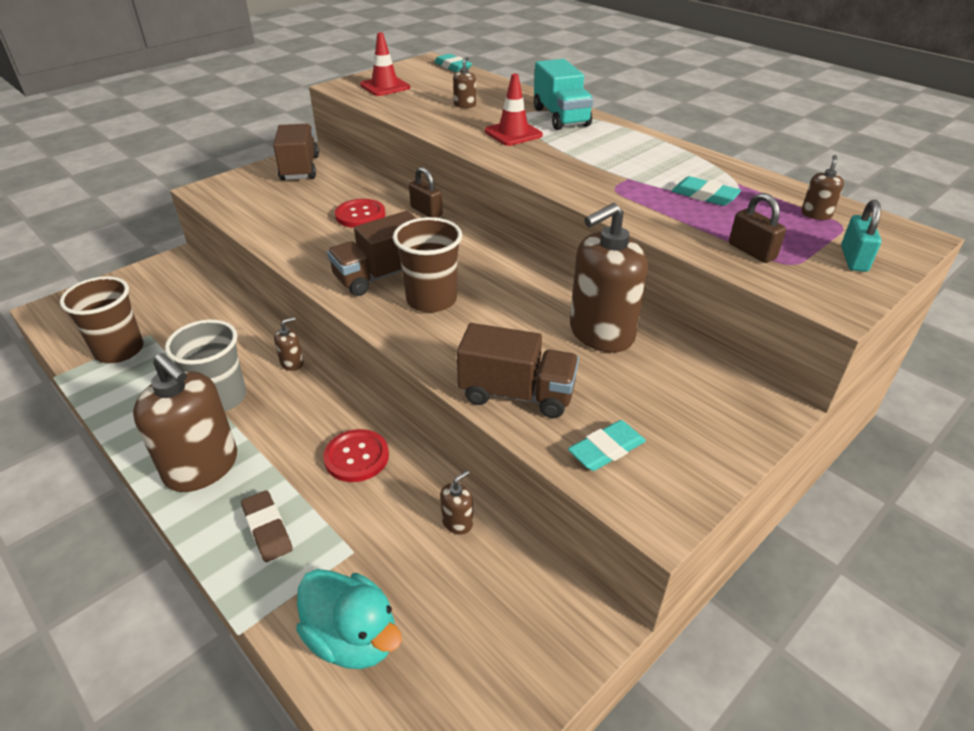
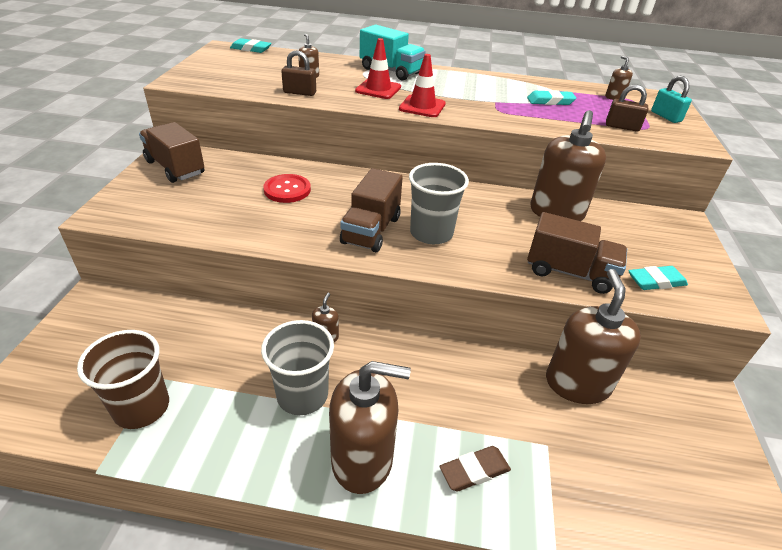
camera: 40 degrees left, 0 degrees up
(267, 529) = (474, 471): brown eraser -> brown eraser turned 45 degrees counterclockwise
(353, 638) = (621, 502): turquoise duck -> none
(356, 457) = (464, 379): red button -> none
(385, 86) = (219, 74): red traffic cone -> red traffic cone (422, 106)
(426, 211) = (335, 170): brown padlock -> brown padlock (299, 92)
(431, 300) = (431, 233): brown cup -> grey cup
(457, 522) = (577, 383): brown soap dispenser -> brown soap dispenser, size x2.39
(517, 394) = (569, 272): brown truck -> brown truck turned 45 degrees clockwise
(606, 449) = (656, 281): turquoise eraser -> turquoise eraser turned 60 degrees clockwise

